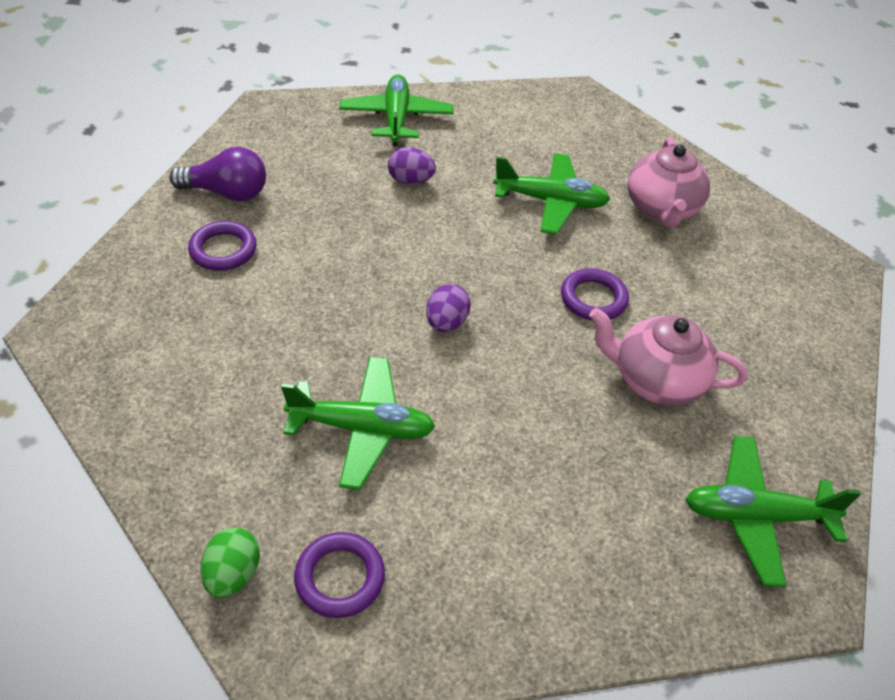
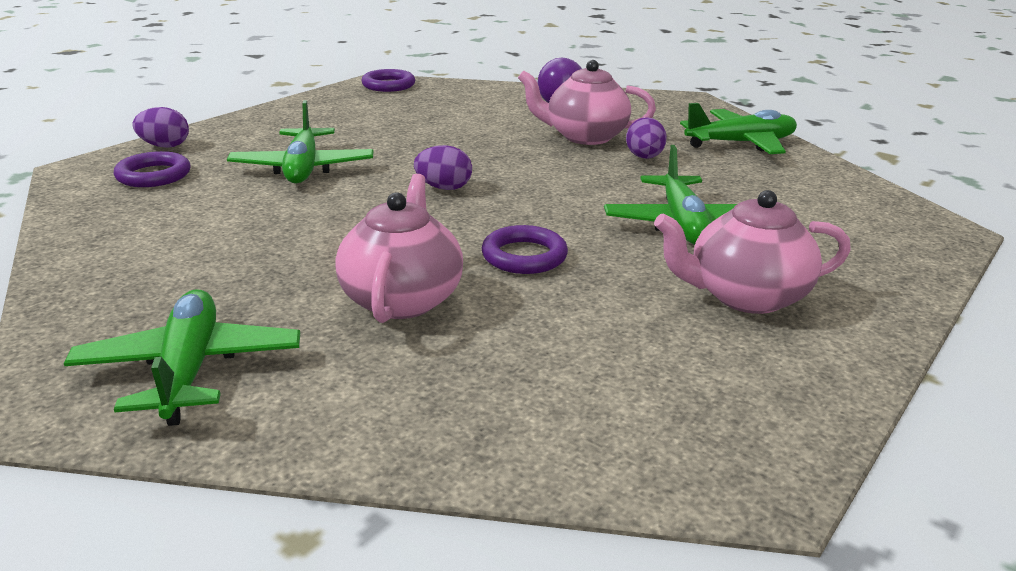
camera: 80 degrees right, 20 degrees down
(223, 250) = (487, 108): purple ring -> purple ring (388, 85)
(233, 574) = (165, 146): green egg -> purple egg
(344, 202) = (584, 136): none -> pink teapot

